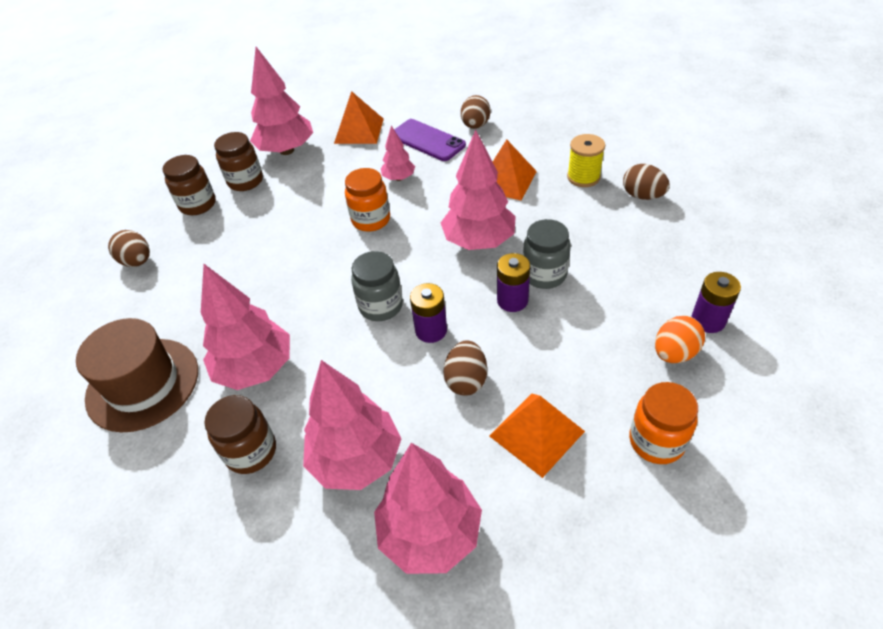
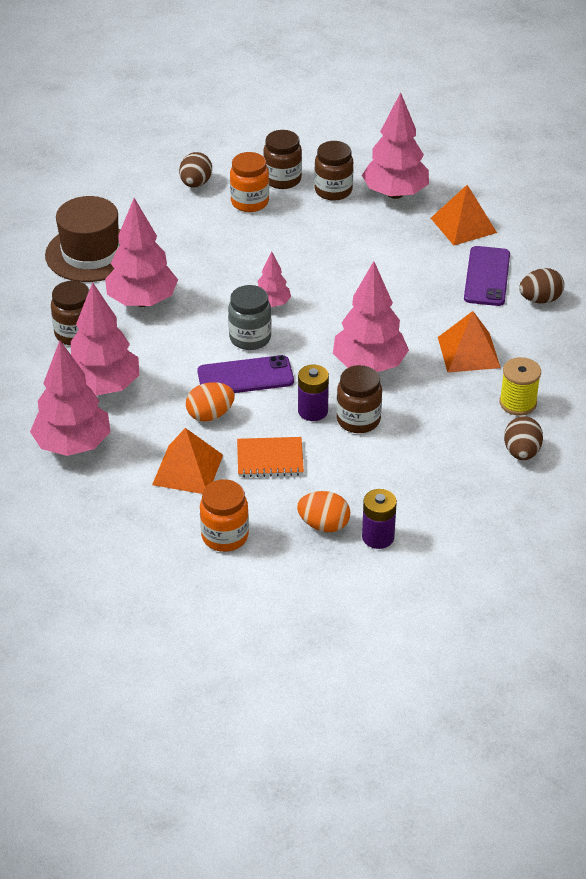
camera: 55 degrees right, 5 degrees down
(371, 220) = (344, 289): orange jar -> orange jar (249, 202)
(399, 178) = (414, 281): pink tree -> pink tree (272, 304)
(431, 330) = (245, 376): purple battery -> purple phone
(466, 380) = (210, 415): brown egg -> orange egg
(544, 275) = (358, 420): grey jar -> brown jar
(560, 358) = (270, 459): none -> orange notebook

